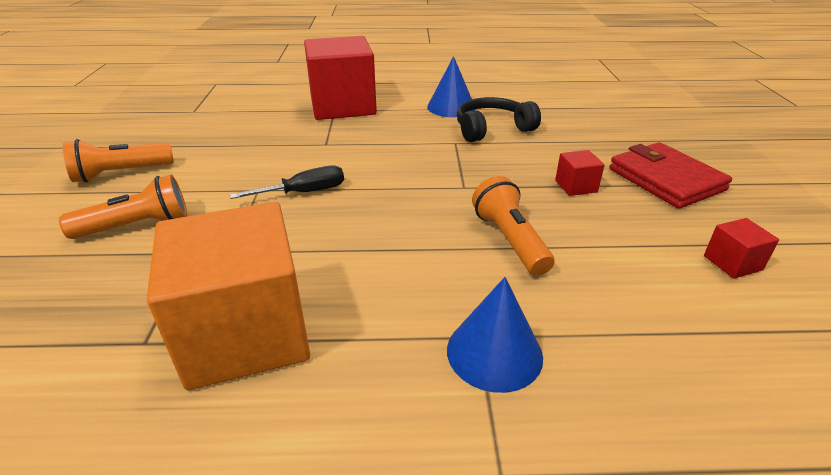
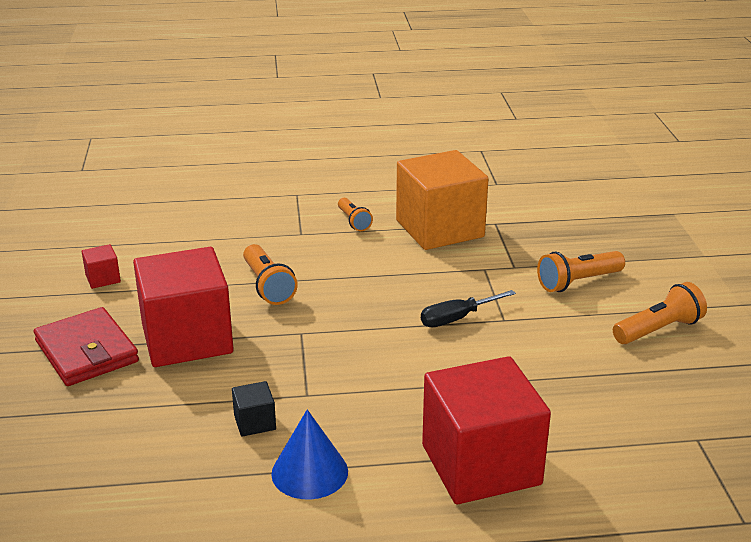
camera: 175 degrees right, 5 degrees down
(386, 363) = (353, 221): none -> orange flashlight
(492, 129) = (255, 422): black headphones -> black cube
(494, 352) = (292, 228): blue cone -> none
(576, 186) = (187, 339): red cube -> red cube, size x2.48

